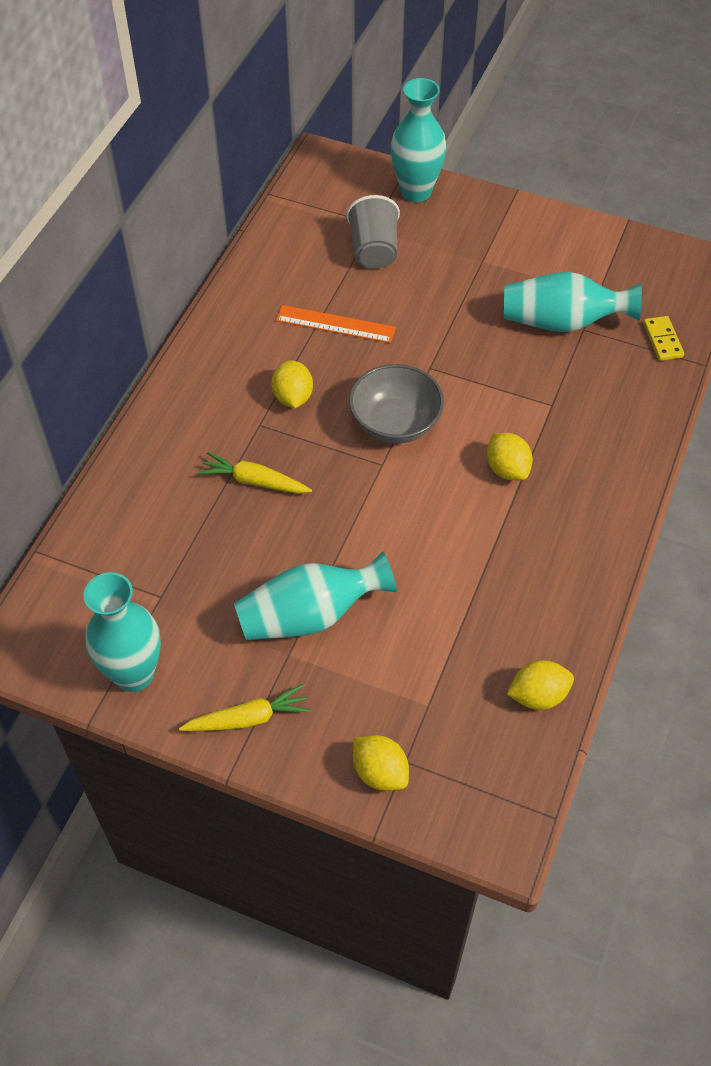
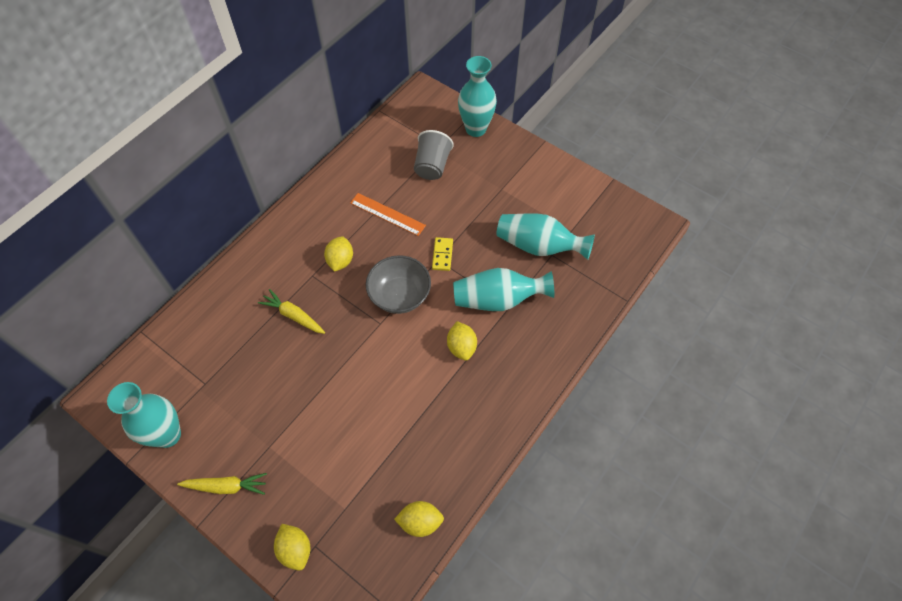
camera: 15 degrees right, 5 degrees up
(310, 615) = (293, 422): turquoise vase -> turquoise vase (498, 299)
(662, 340) = (603, 275): yellow domino -> yellow domino (442, 255)

